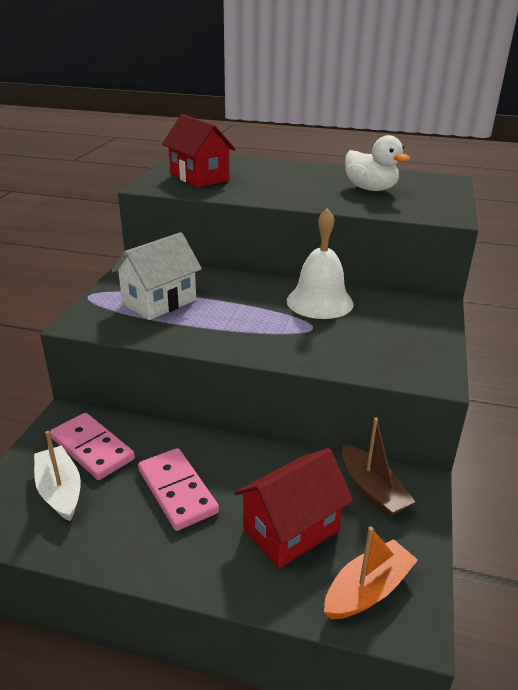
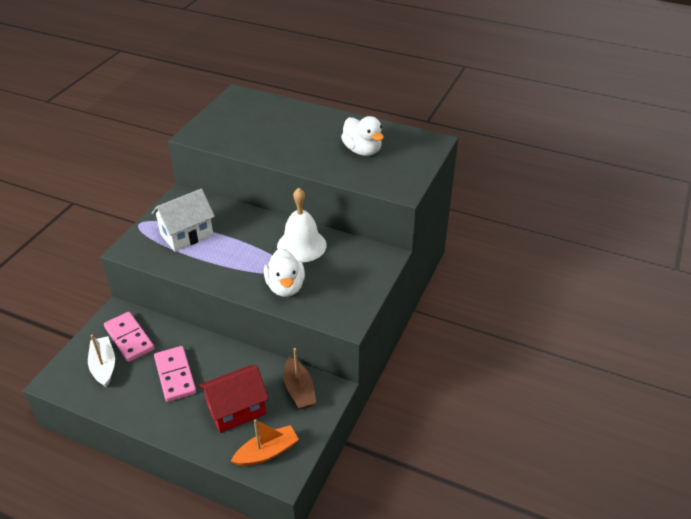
camera: 10 degrees right, 10 degrees up
(199, 177) = (234, 125): red house -> none
(323, 346) = (285, 287): none -> white duck

